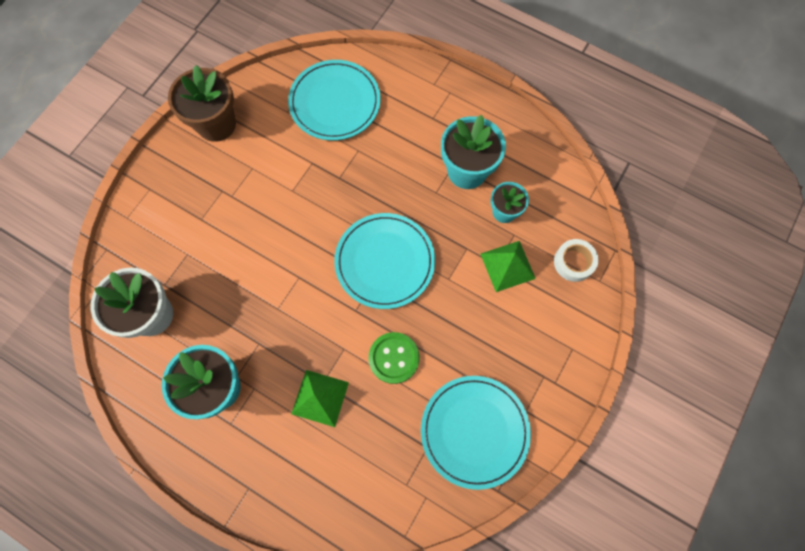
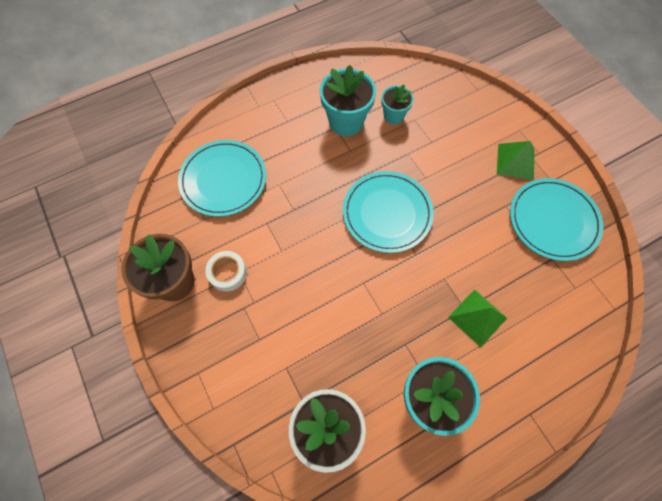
camera: 60 degrees left, 5 degrees down
(394, 358) = (470, 246): green button -> none
(507, 266) = (437, 136): green pyramid -> green pyramid (515, 161)
(573, 262) = (456, 96): white tape -> white tape (227, 273)

